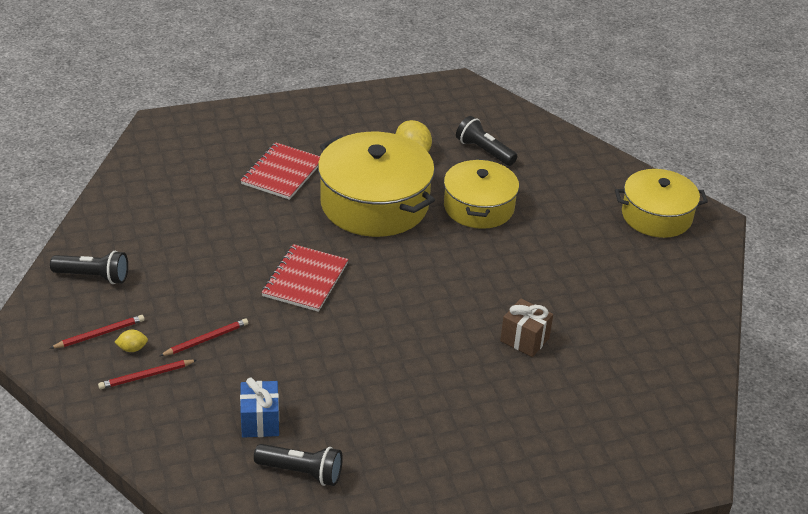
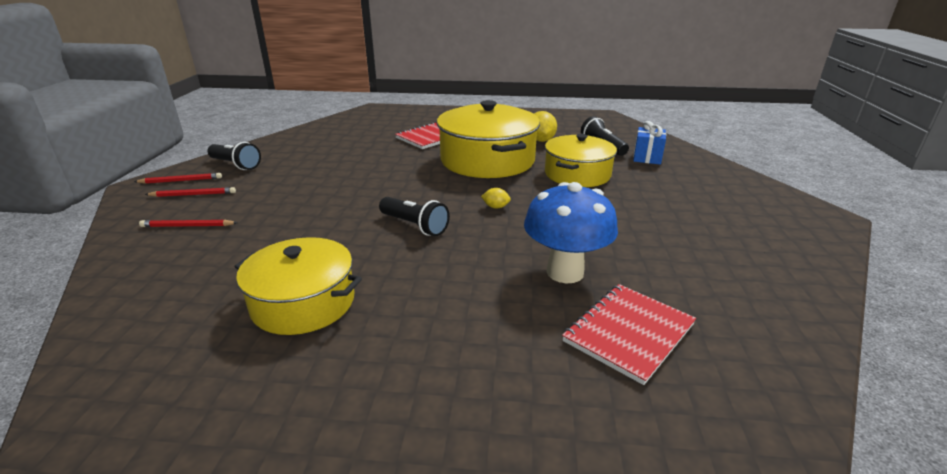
camera: 25 degrees right, 10 degrees down
(132, 348) = (203, 207): yellow lemon -> yellow lemon (495, 207)
(206, 340) = (264, 213): red pencil -> red pencil (181, 181)
(260, 421) = (233, 280): blue gift -> blue gift (647, 158)
(301, 472) = (215, 338): black flashlight -> black flashlight (414, 226)
(305, 280) = (387, 192): red notebook -> red notebook (629, 333)
(524, 340) = (565, 272): brown gift -> blue mushroom
(656, 216) = (760, 205): yellow pot -> yellow pot (303, 302)

